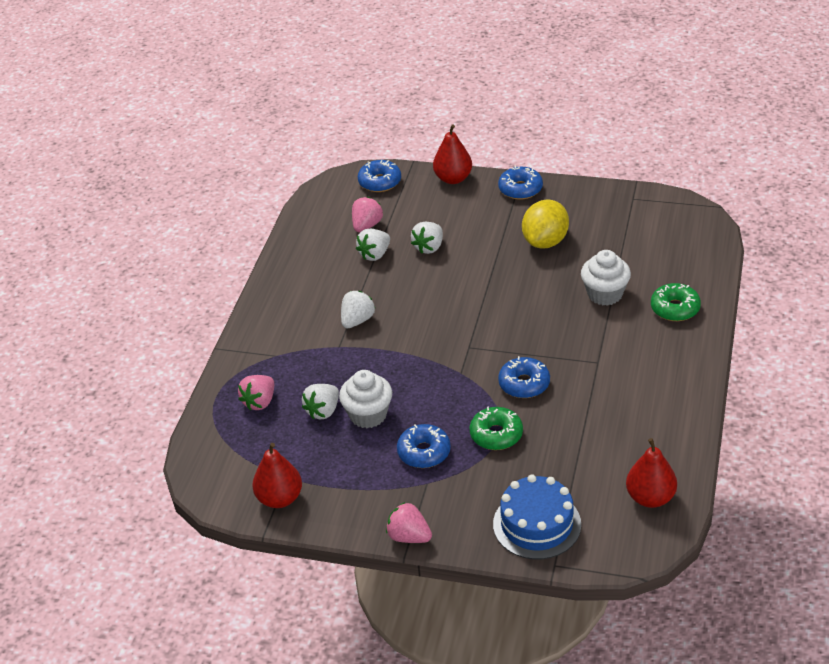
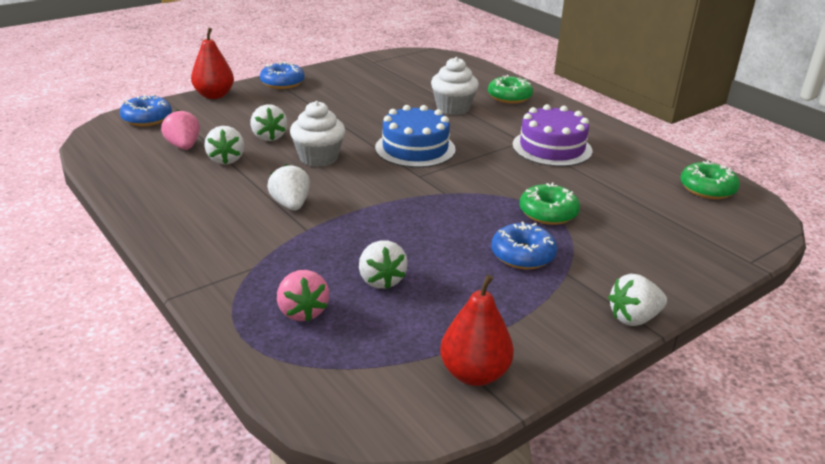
camera: 55 degrees left, 10 degrees down
(368, 415) = (427, 259): white cupcake -> white cupcake (318, 158)
(409, 536) = (634, 318): pink strawberry -> white strawberry
(524, 384) = (503, 175): blue donut -> none
(537, 524) = (688, 246): blue cake -> blue cake (415, 148)
(545, 241) = (357, 100): yellow lemon -> none
(607, 383) = (552, 148): none -> purple cake
(650, 498) = (707, 189): red pear -> green donut

